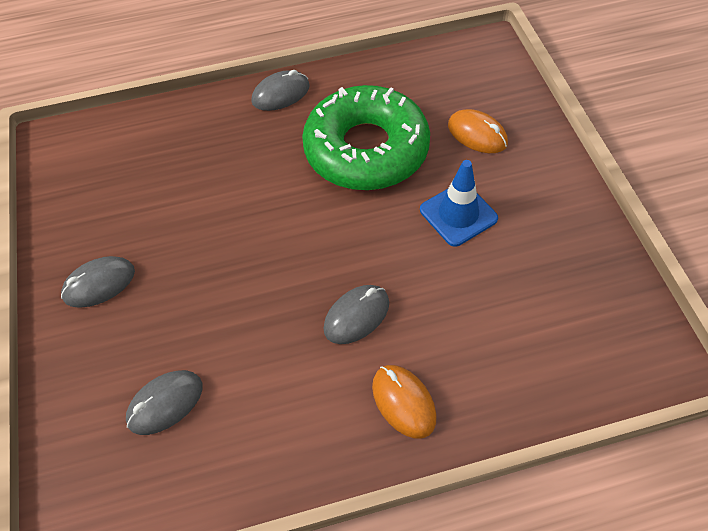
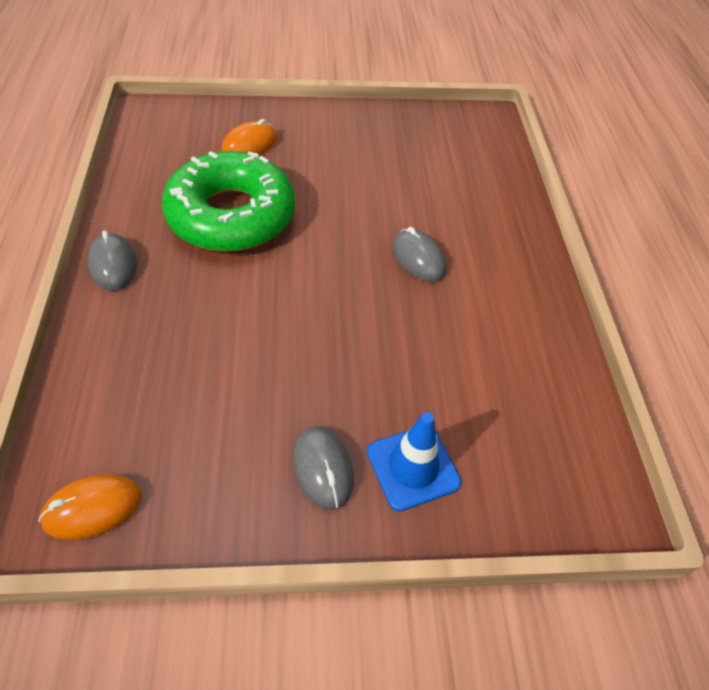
camera: 85 degrees left, 5 degrees down
(165, 403) = (485, 413): grey mouse -> none
(403, 402) = (503, 247): orange mouse -> orange mouse (92, 508)
(458, 214) = (333, 176): blue traffic cone -> blue traffic cone (413, 467)

